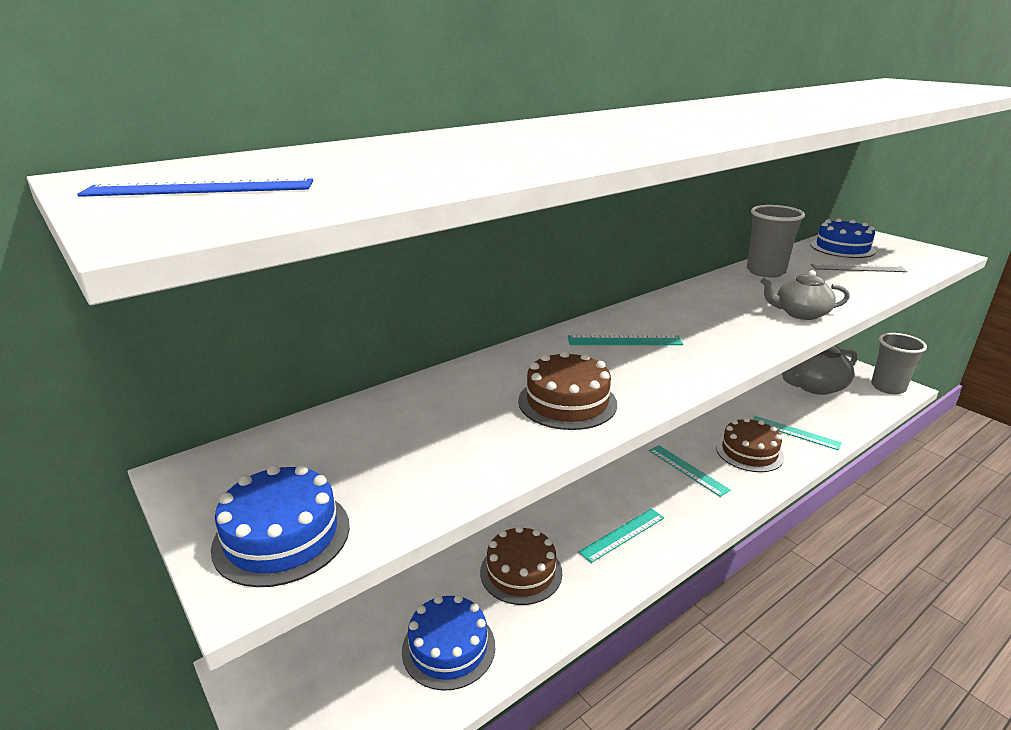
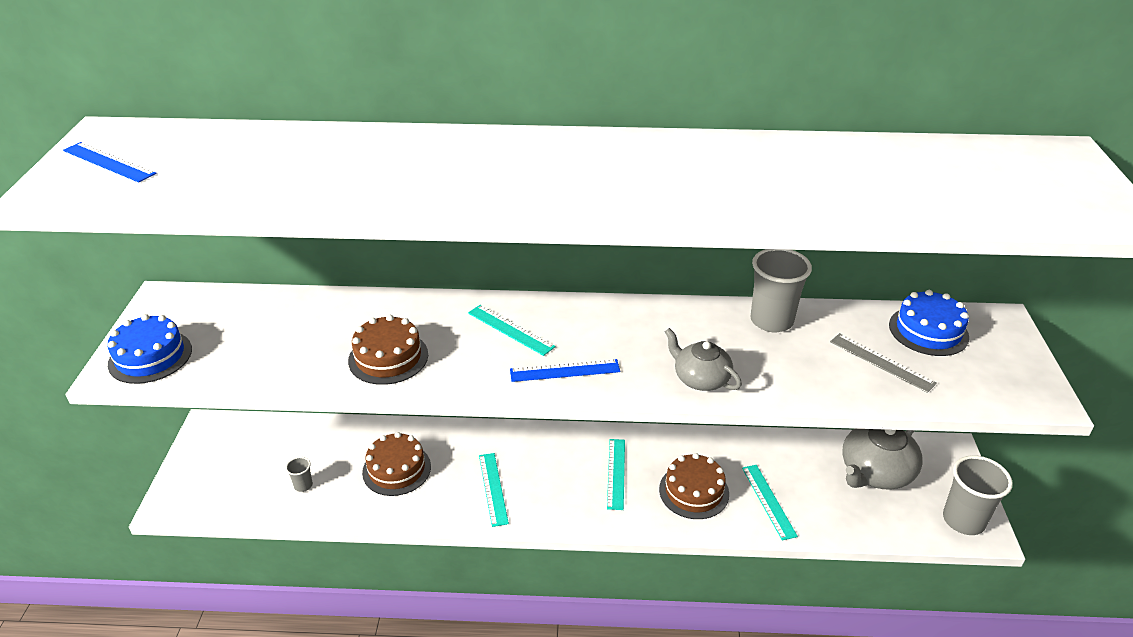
camera: 40 degrees right, 10 degrees up
(448, 647) = (303, 485): blue cake -> grey cup
(622, 535) = (493, 488): turquoise ruler -> turquoise ruler turned 75 degrees clockwise
(716, 346) = (565, 370): none -> blue ruler
(814, 386) = (875, 472): grey teapot -> grey teapot turned 60 degrees counterclockwise

